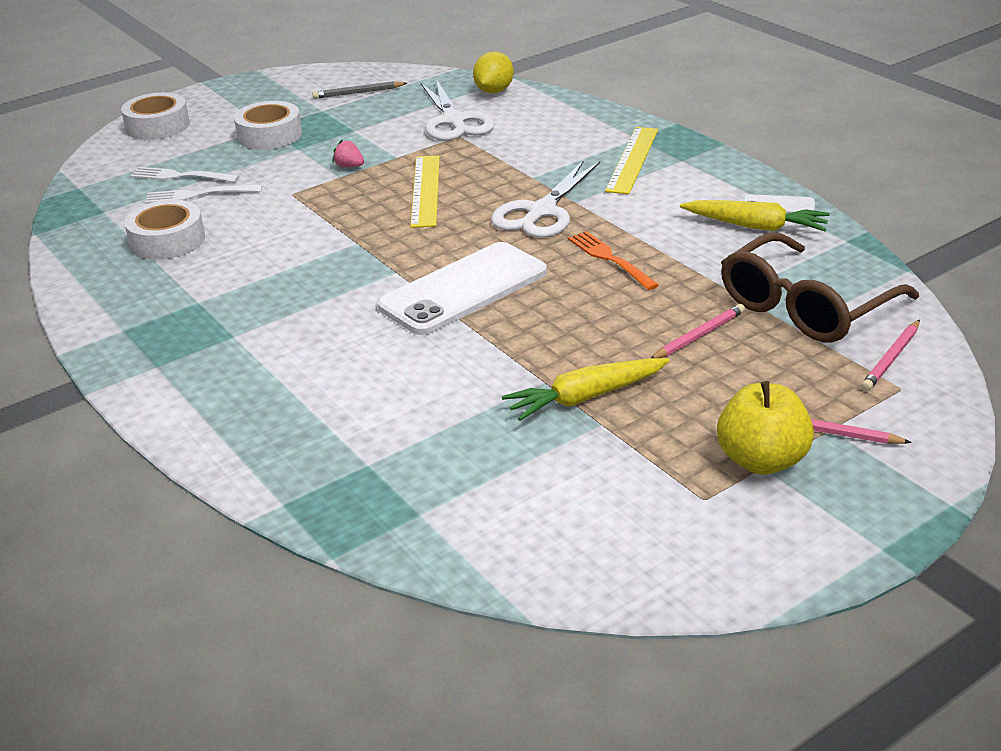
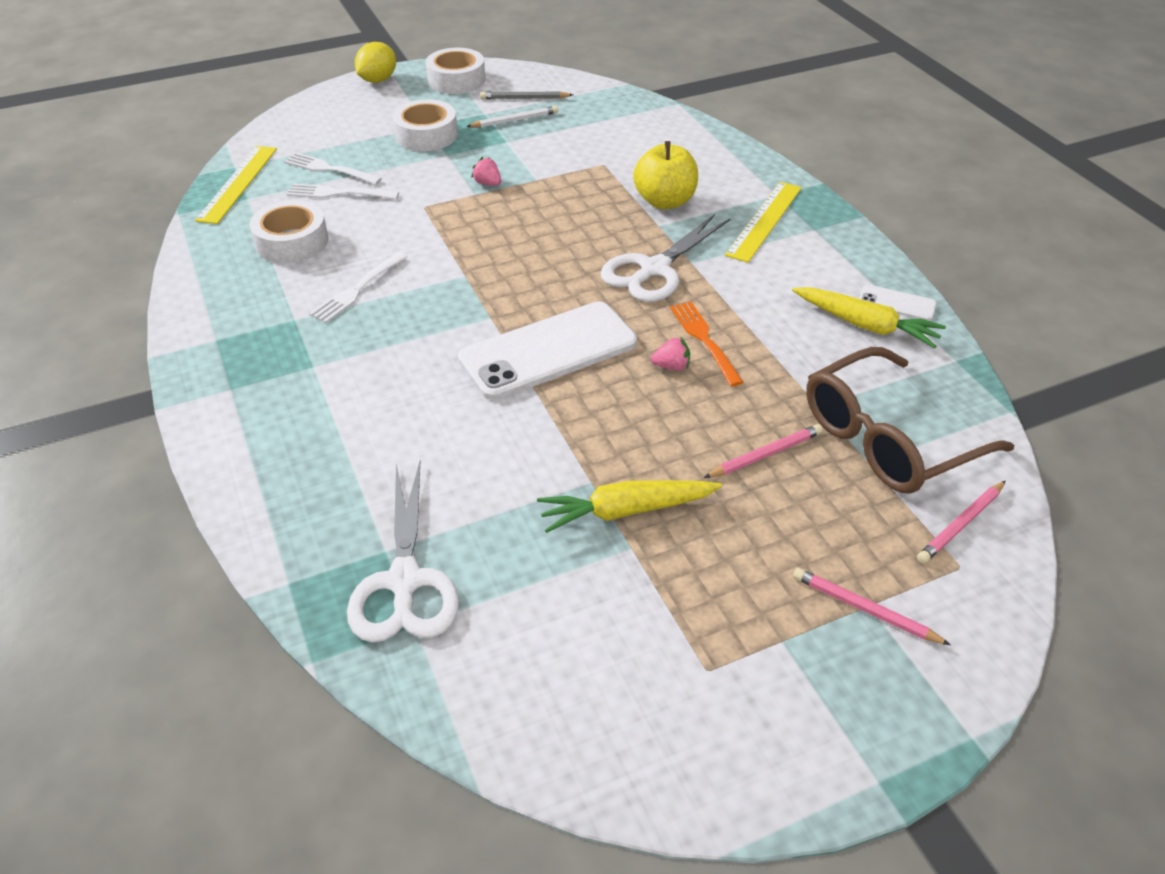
camera: 10 degrees right, 10 degrees up
(157, 126) = (329, 108): white tape -> white tape (456, 80)
(252, 269) = (357, 290): none -> white fork
(355, 112) = (515, 120): none -> white pencil
(426, 190) = (550, 224): yellow ruler -> yellow ruler (238, 183)
(454, 121) = (604, 146): white scissors -> white scissors (404, 581)
(494, 91) = (654, 116): yellow lemon -> yellow lemon (378, 80)
(586, 283) = (671, 366): none -> pink strawberry
(762, 460) = (783, 632): yellow apple -> yellow apple (665, 201)

